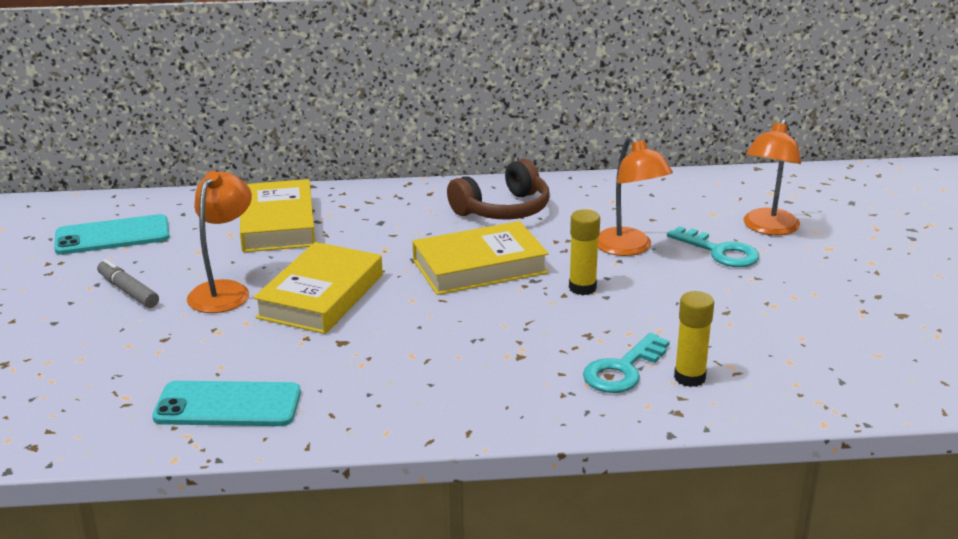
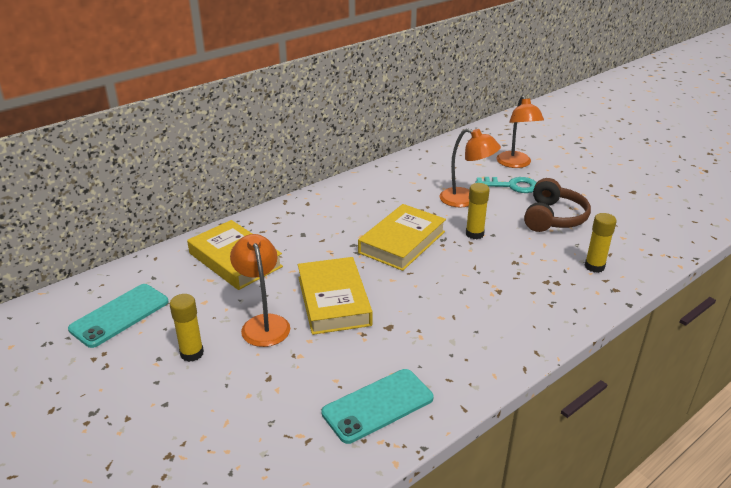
camera: 35 degrees left, 5 degrees up
(128, 291) = (192, 353): grey marker -> yellow glue stick
(503, 210) = (366, 199): brown headphones -> brown headphones (553, 218)
(622, 370) = (559, 276): turquoise key -> none

